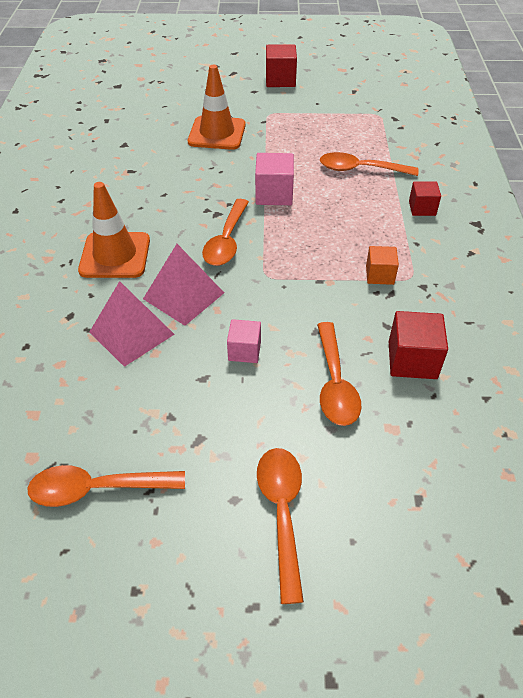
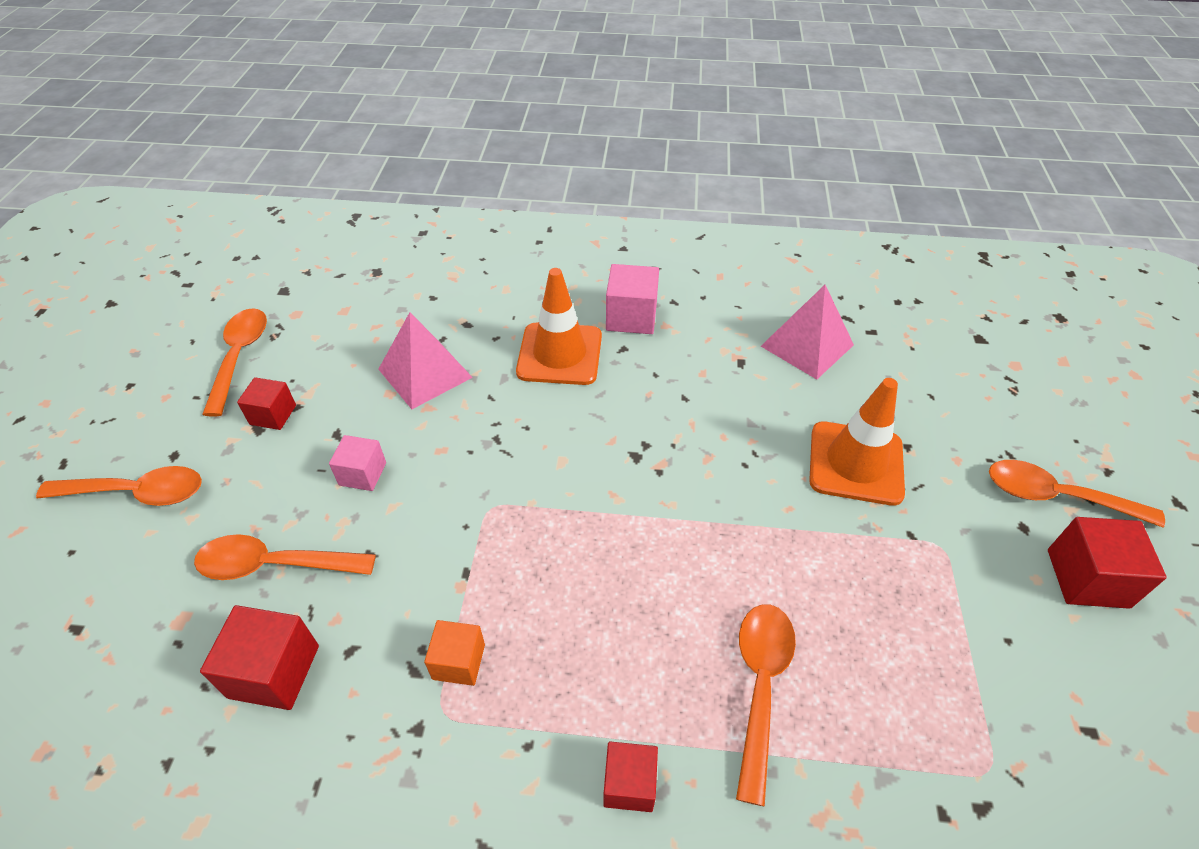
camera: 95 degrees right, 0 degrees up
(181, 432) = (273, 415): none -> red cube
(183, 296) = (473, 418): pink pyramid -> pink pyramid (807, 345)
(226, 241) = (572, 465): orange spoon -> orange spoon (1056, 496)
(274, 194) = (681, 532): pink cube -> pink cube (631, 317)

